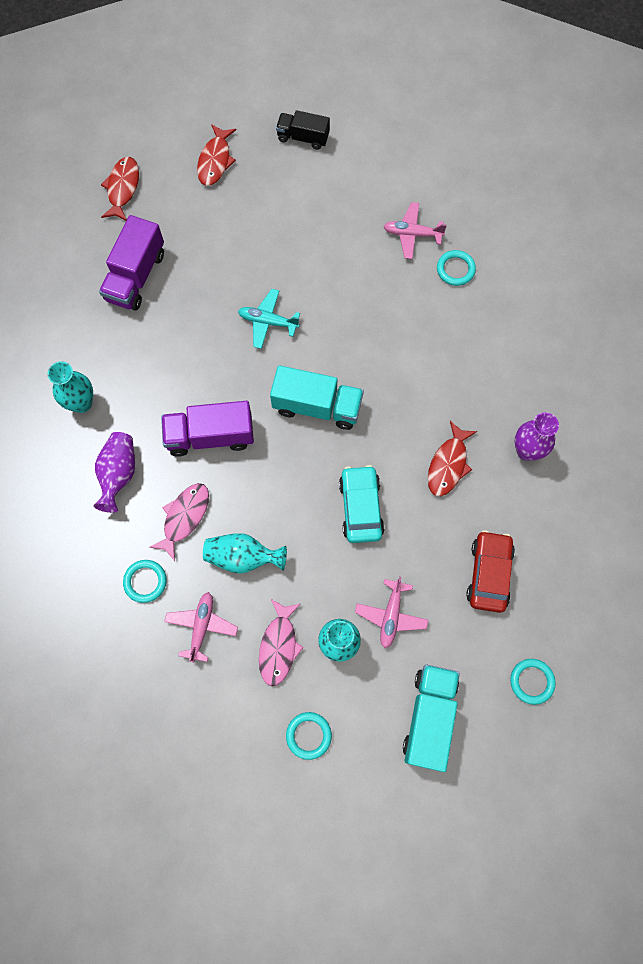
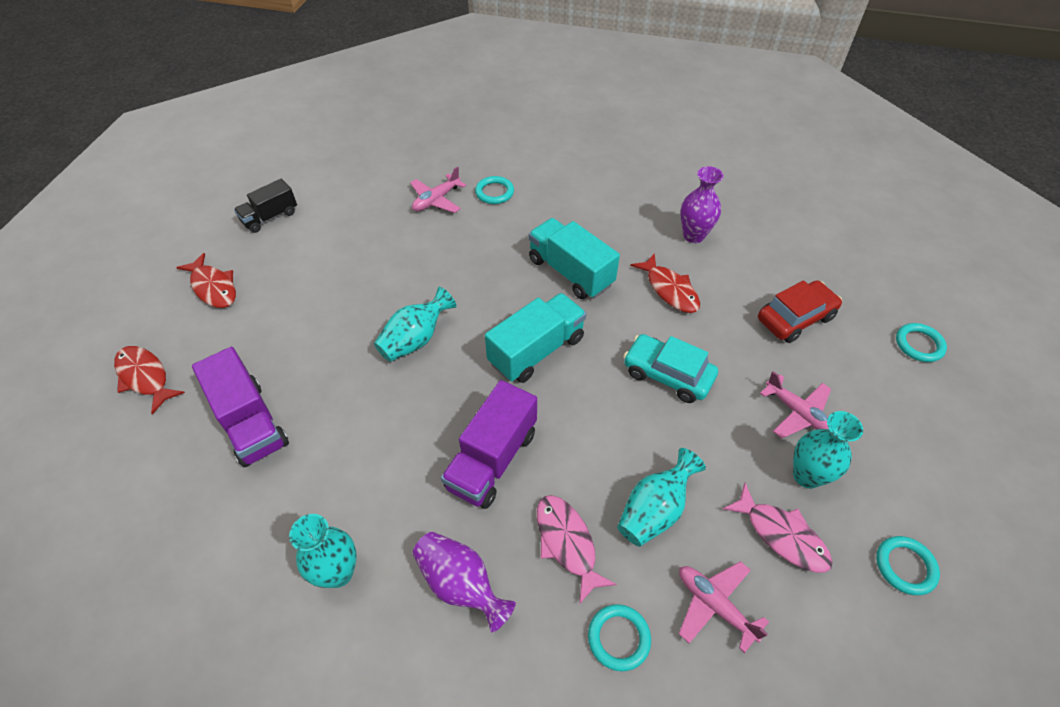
camera: 55 degrees left, 20 degrees down
(268, 322) = (415, 340): turquoise plane -> turquoise vase
(429, 718) = (926, 442): turquoise truck -> turquoise truck (570, 272)
(489, 574) = (795, 318): red car -> red car turned 105 degrees clockwise

